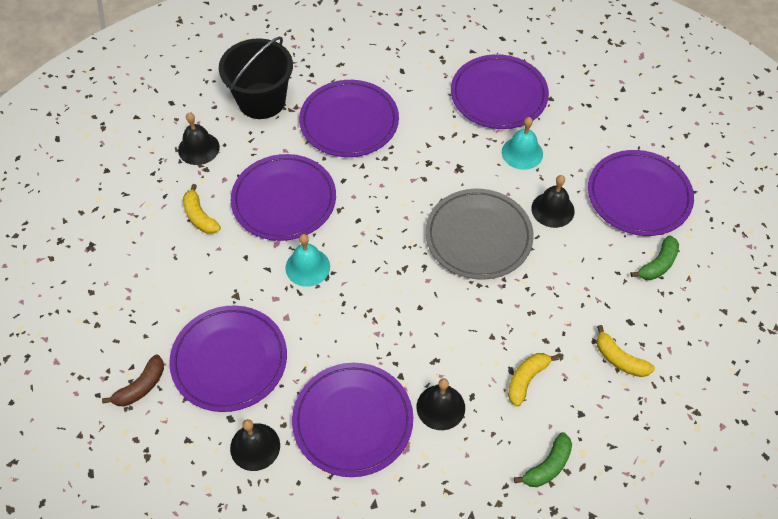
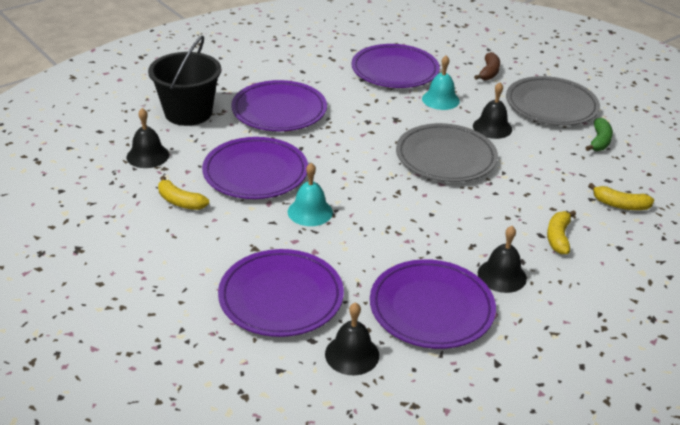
camera: 25 degrees left, 20 degrees down
(141, 387) = (202, 342): brown banana -> brown banana (489, 72)
(548, 466) = (622, 289): green banana -> none
(639, 196) = (551, 105): purple plate -> grey plate

